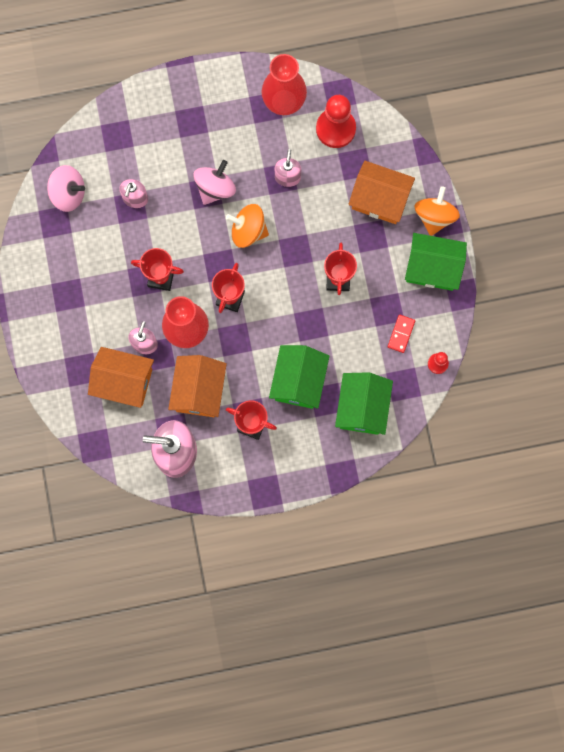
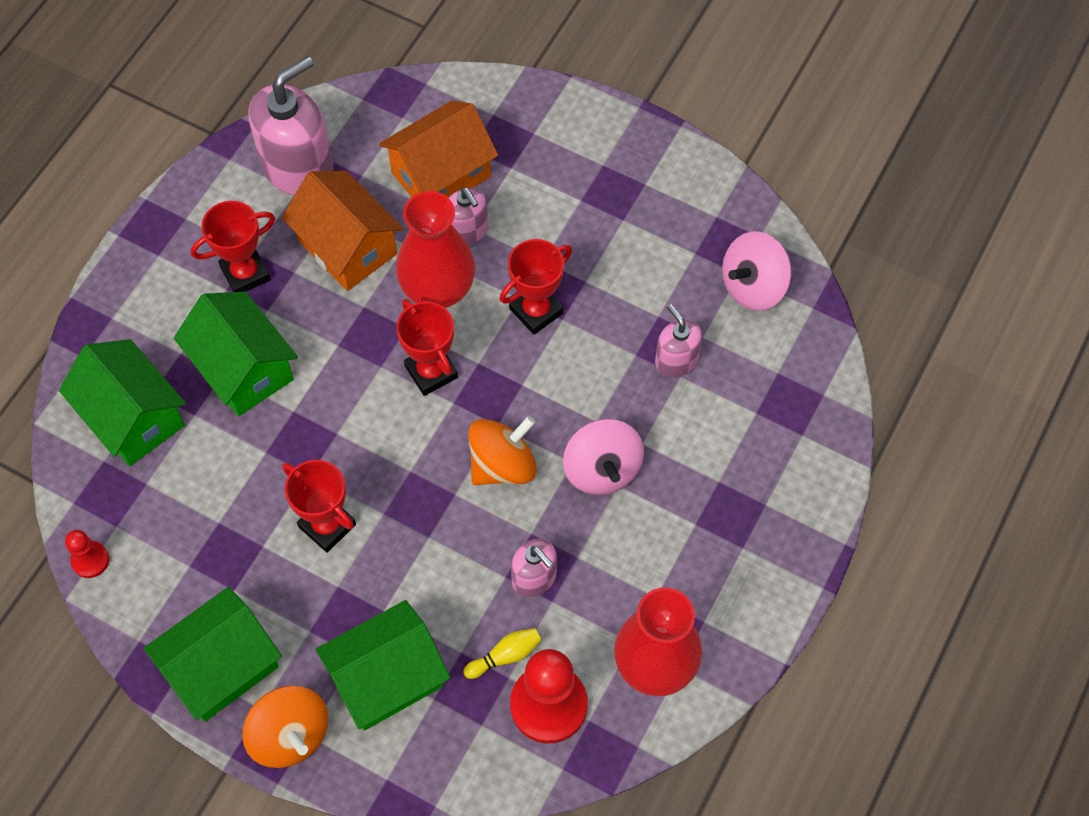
camera: 130 degrees right, 15 degrees down
(330, 161) = (505, 656): none -> yellow bowling pin
(379, 199) = (387, 678): orange house -> green house
(401, 334) = (175, 546): red domino -> none

